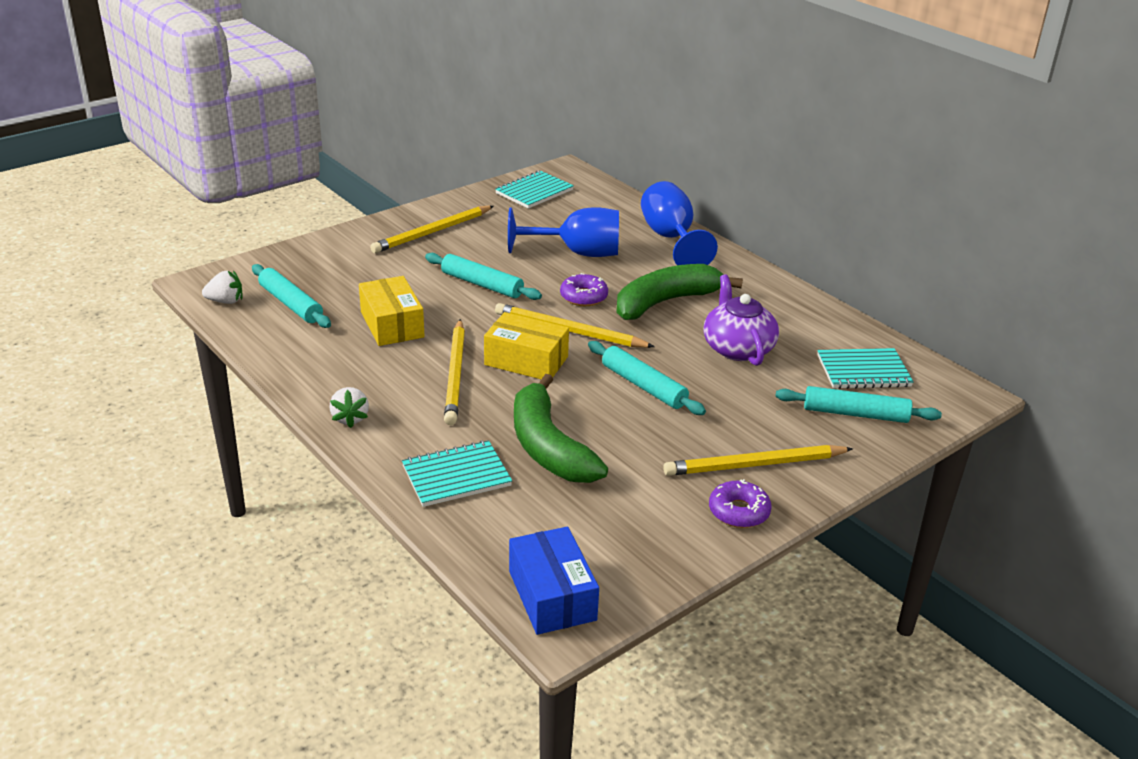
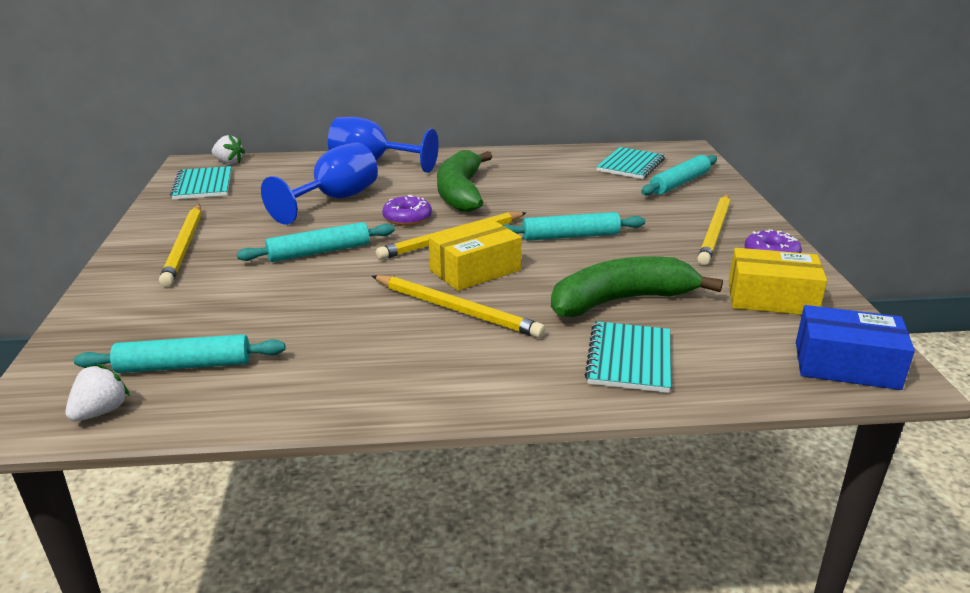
camera: 55 degrees left, 5 degrees down
(350, 418) = (468, 392): white strawberry -> white strawberry (229, 162)
(392, 324) = (321, 316): yellow box -> yellow box (771, 298)
(548, 447) = (621, 301): green banana -> green banana turned 150 degrees clockwise
(737, 348) = (556, 190): purple teapot -> none

